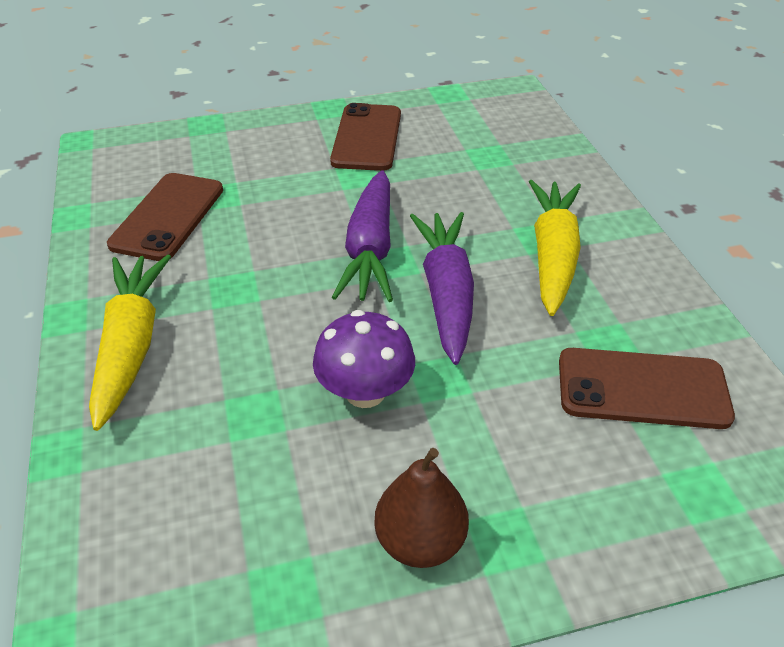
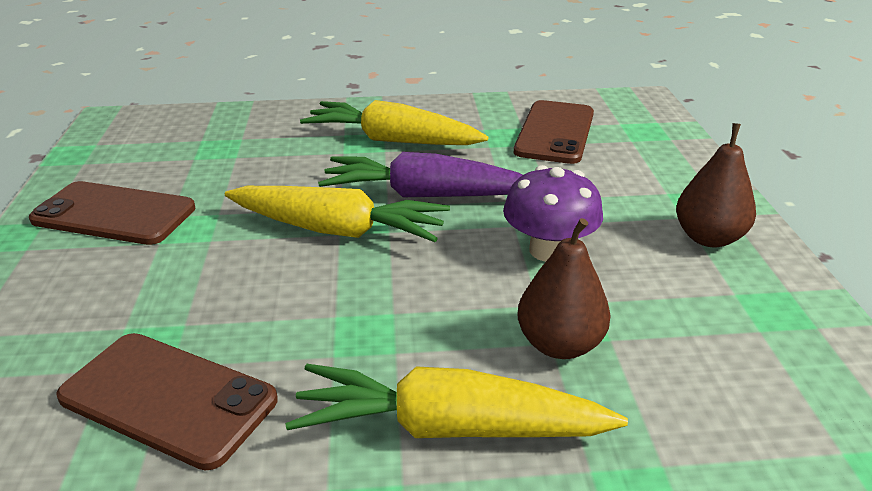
camera: 80 degrees left, 10 degrees down
(221, 404) = (559, 344): none -> brown pear
(370, 249) = (337, 230): purple carrot -> yellow carrot

